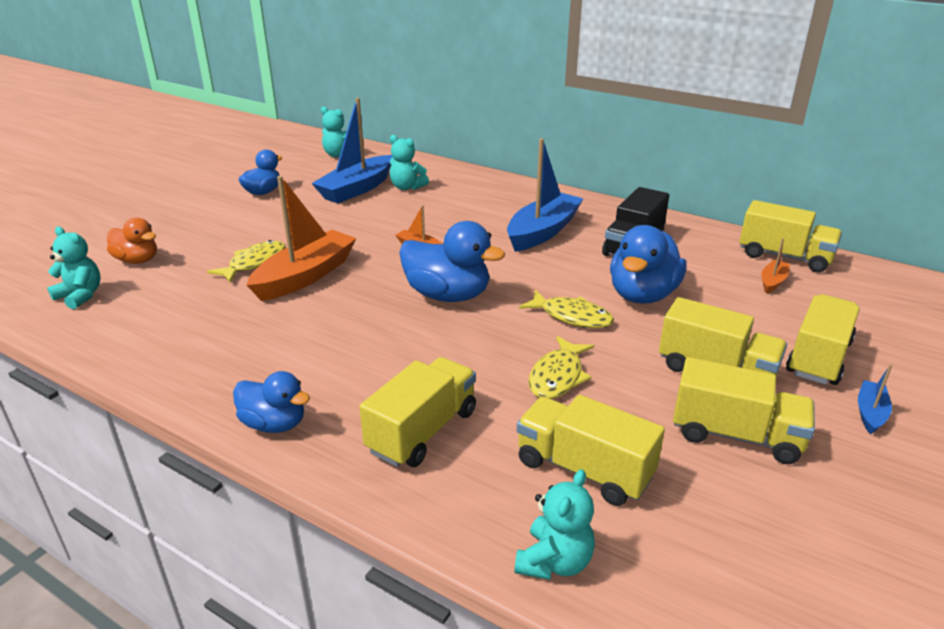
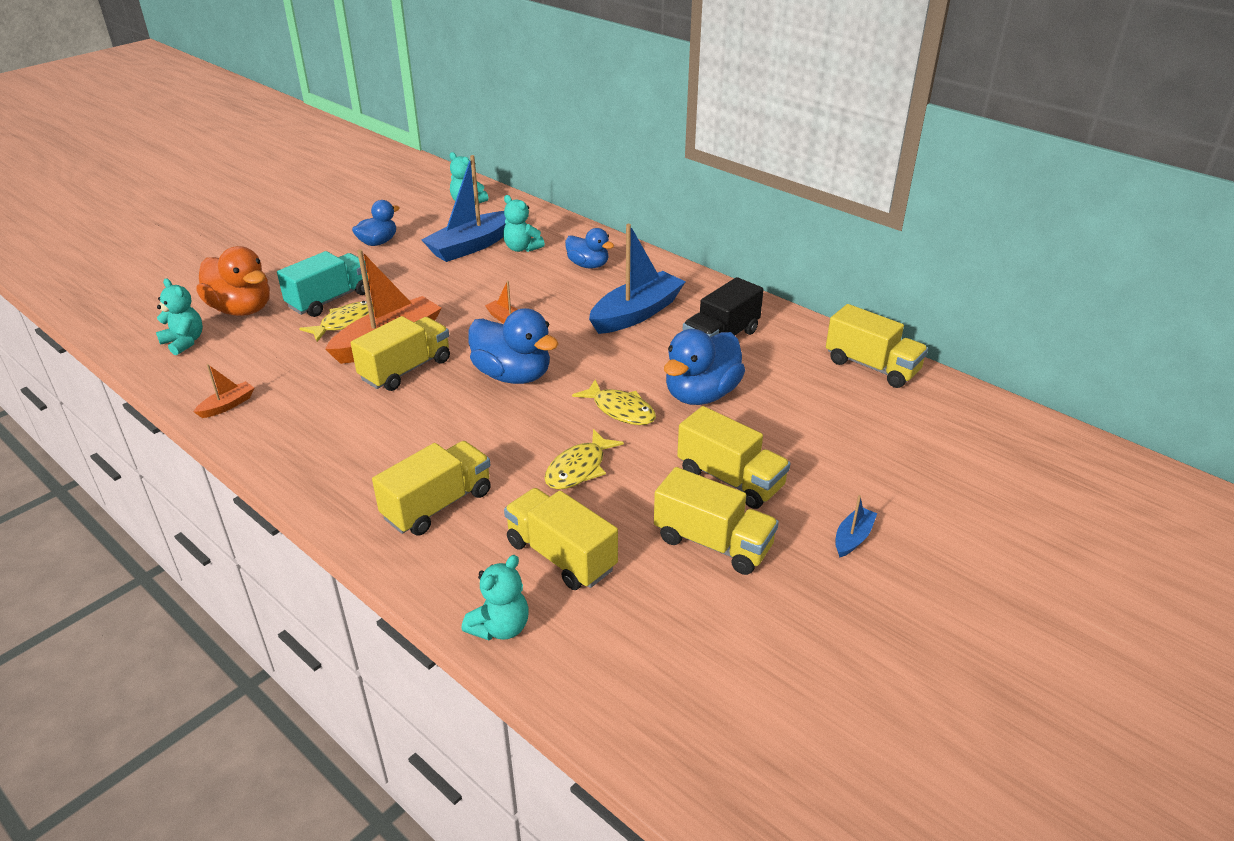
camera: 10 degrees right, 5 degrees up
(137, 260) = (242, 309): orange duck -> orange duck, size x1.60
(230, 244) = (330, 300): none -> turquoise truck
(274, 424) = (316, 483): blue duck -> blue duck (588, 265)
(772, 281) = (842, 393): orange boat -> orange boat (227, 405)
(818, 358) = (837, 479): yellow truck -> yellow truck (406, 370)

